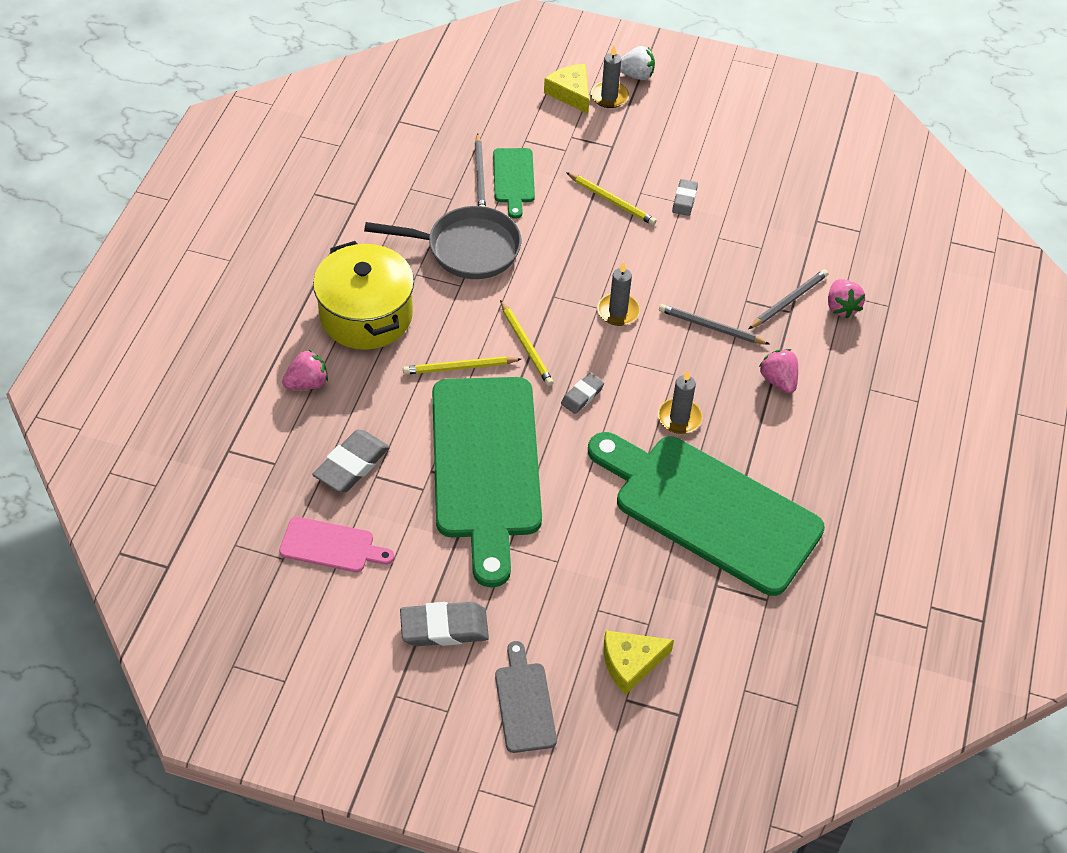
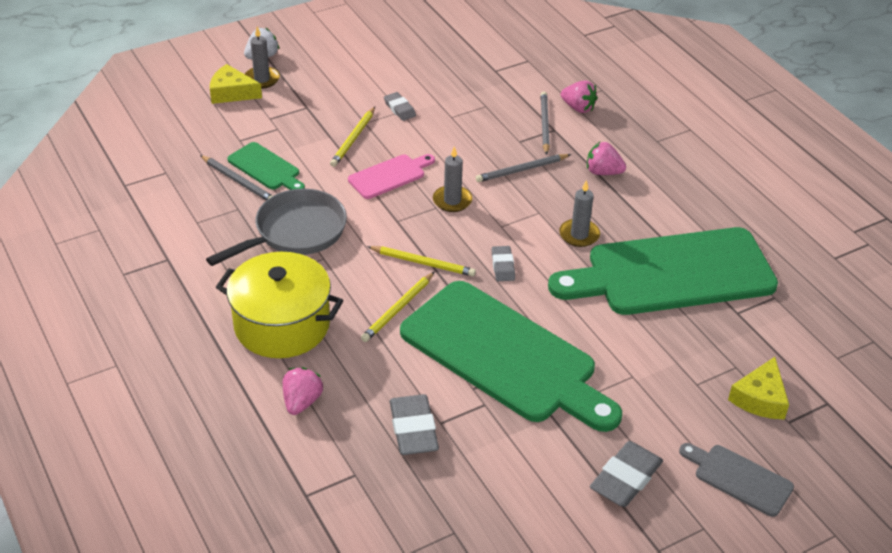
camera: 45 degrees left, 10 degrees down
(331, 546) = (476, 493): pink cutting board -> pink cutting board (389, 176)
(612, 201) = (353, 139): yellow pencil -> yellow pencil turned 120 degrees clockwise

